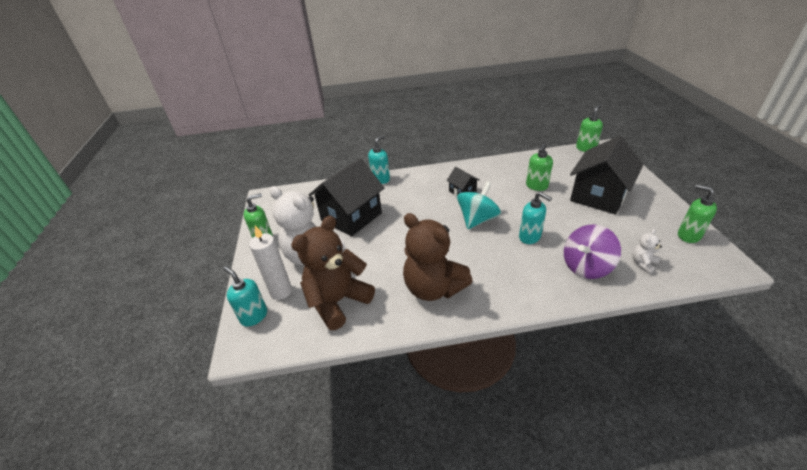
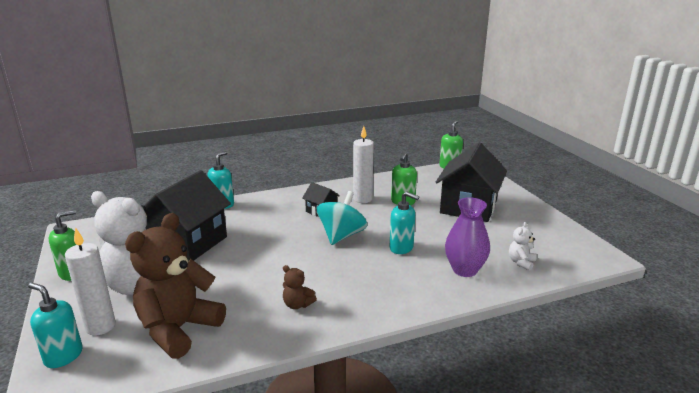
camera: 15 degrees left, 15 degrees down
(433, 288) = (297, 304): brown teddy bear -> brown teddy bear, size x0.42
(500, 181) = (362, 199): none -> white candle
(586, 266) = (464, 270): purple spinning top -> purple vase
(688, 235) = (561, 235): green soap dispenser -> none

